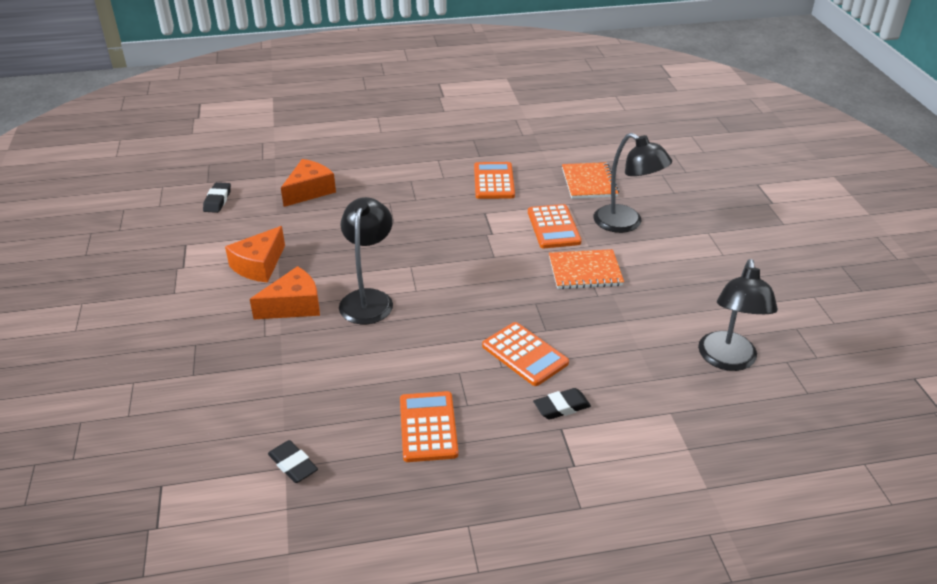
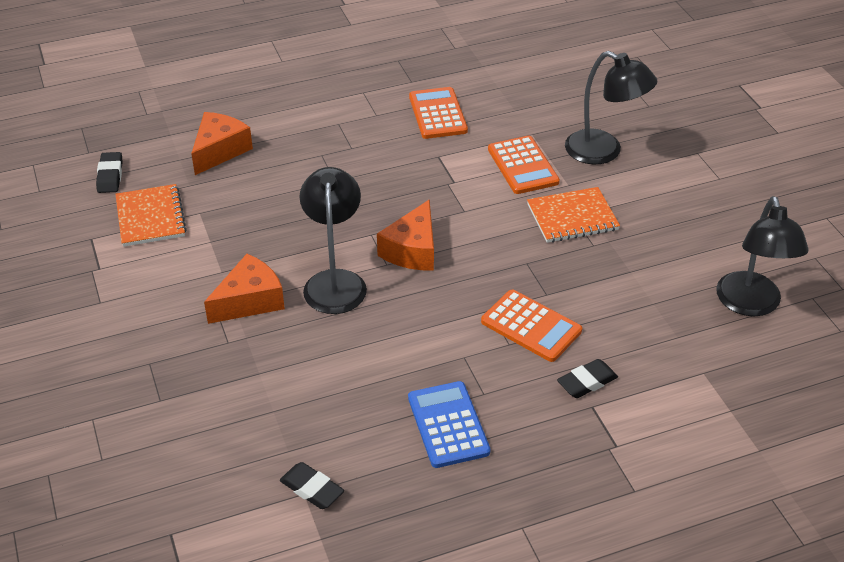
camera: 10 degrees left, 5 degrees up
(259, 265) = (191, 255): orange cheese -> orange cheese (412, 250)
(428, 427) = (448, 425): orange calculator -> blue calculator
(589, 182) = (549, 103): orange notebook -> orange notebook (150, 217)

